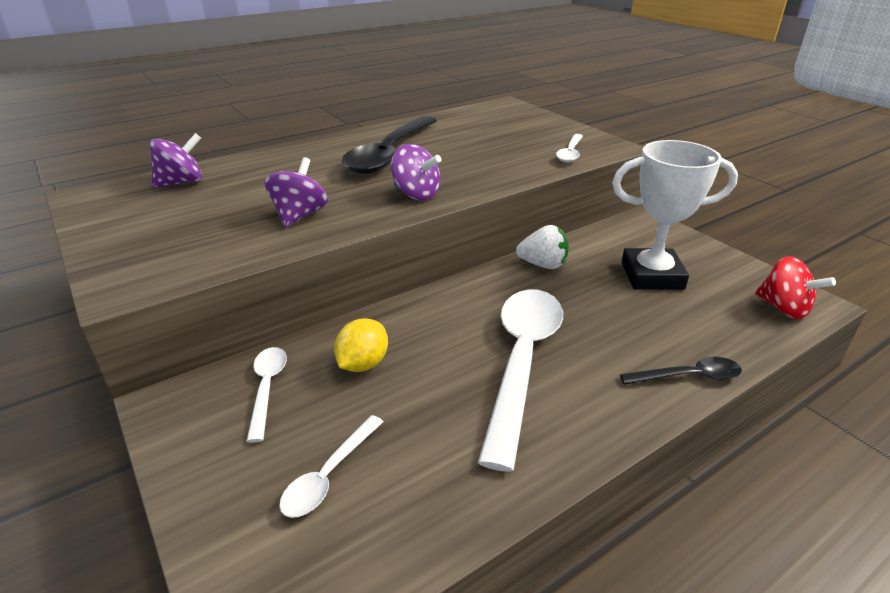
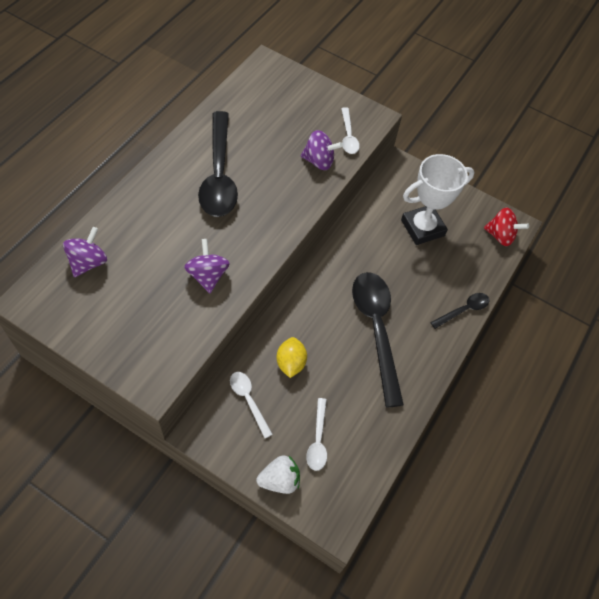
camera: 30 degrees left, 25 degrees up
(416, 194) = (270, 225): purple spinning top -> purple spinning top (319, 161)
(522, 362) = (376, 330): white spoon -> black spoon
(543, 265) = (354, 238): white strawberry -> white strawberry (279, 480)

